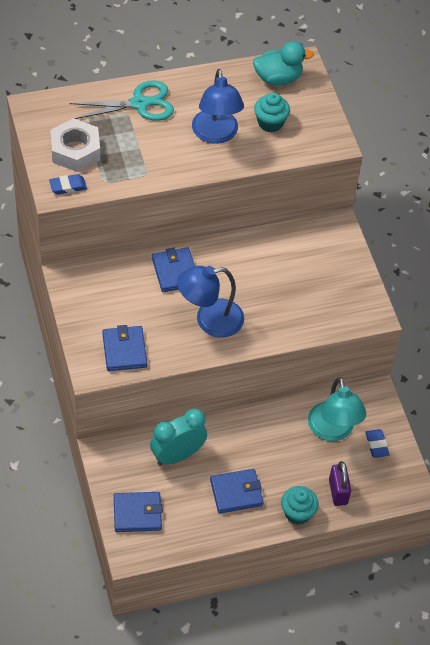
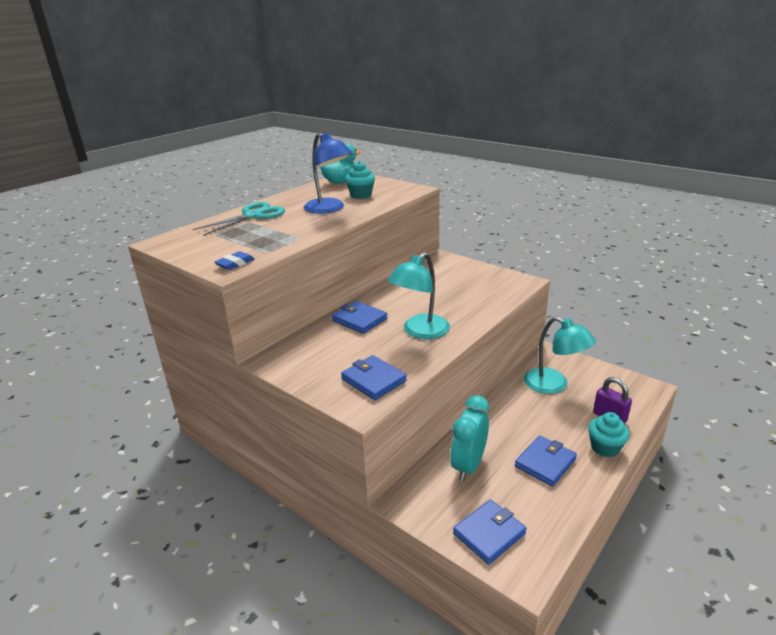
camera: 30 degrees left, 25 degrees down
(75, 151) = (222, 247): white nut -> none
(209, 320) = (420, 332): blue lamp -> turquoise lamp
(376, 445) = (590, 377): blue eraser -> none

